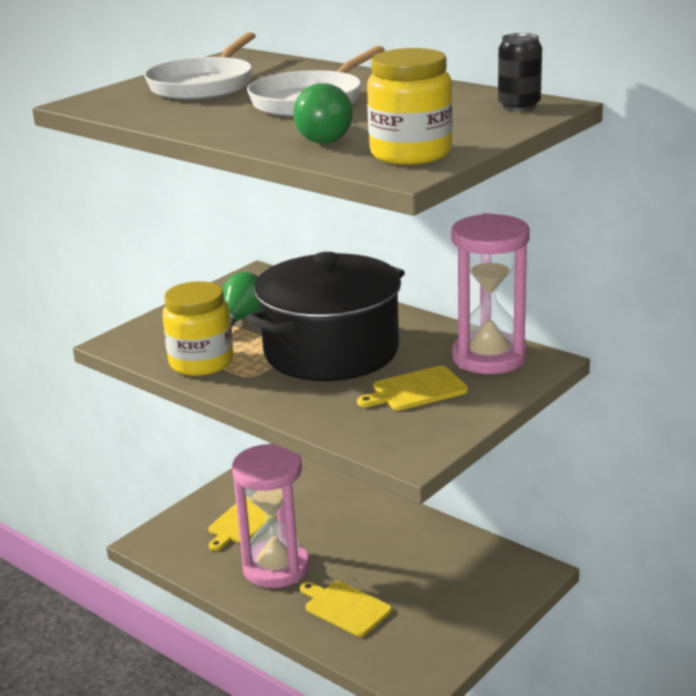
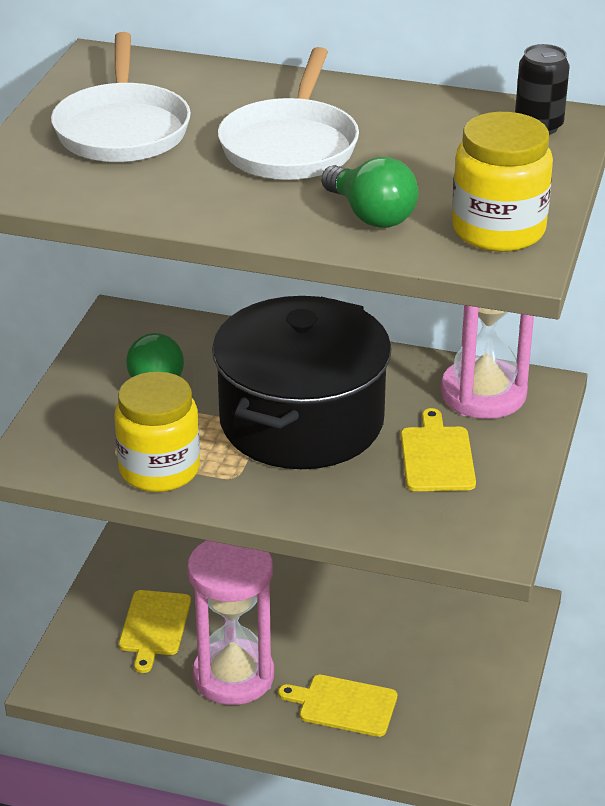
camera: 25 degrees left, 10 degrees up
(416, 390) = (436, 456): yellow cutting board -> yellow cutting board turned 135 degrees clockwise

